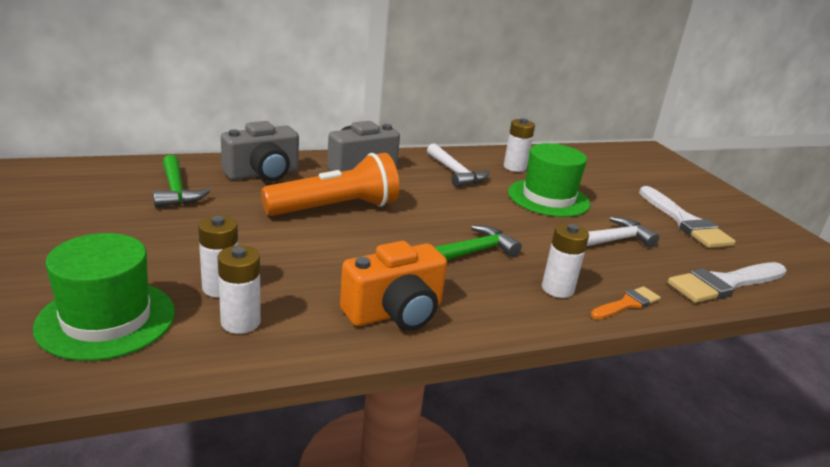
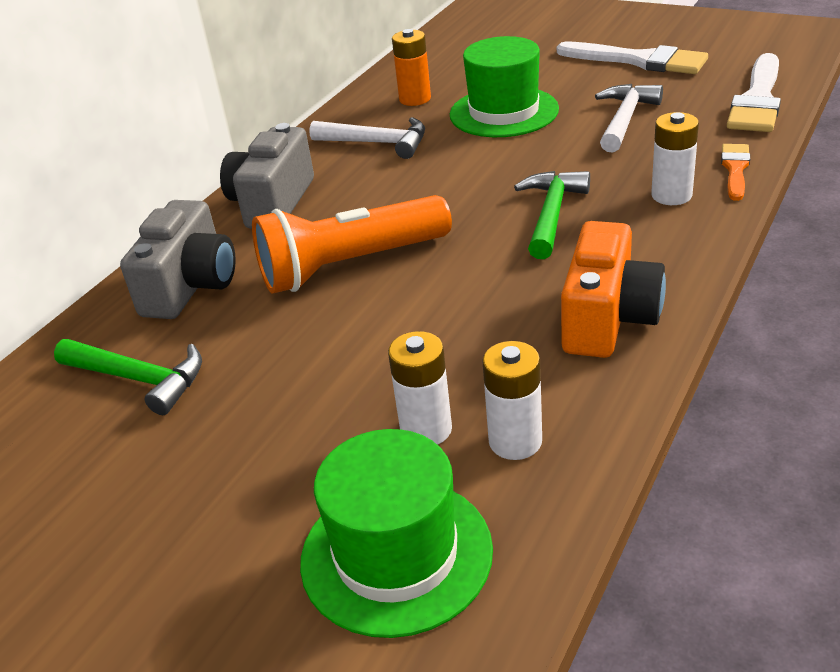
camera: 35 degrees left, 10 degrees up
(335, 208) = (350, 265): orange flashlight -> orange flashlight turned 135 degrees counterclockwise
(514, 167) = (415, 99): white battery -> orange battery

